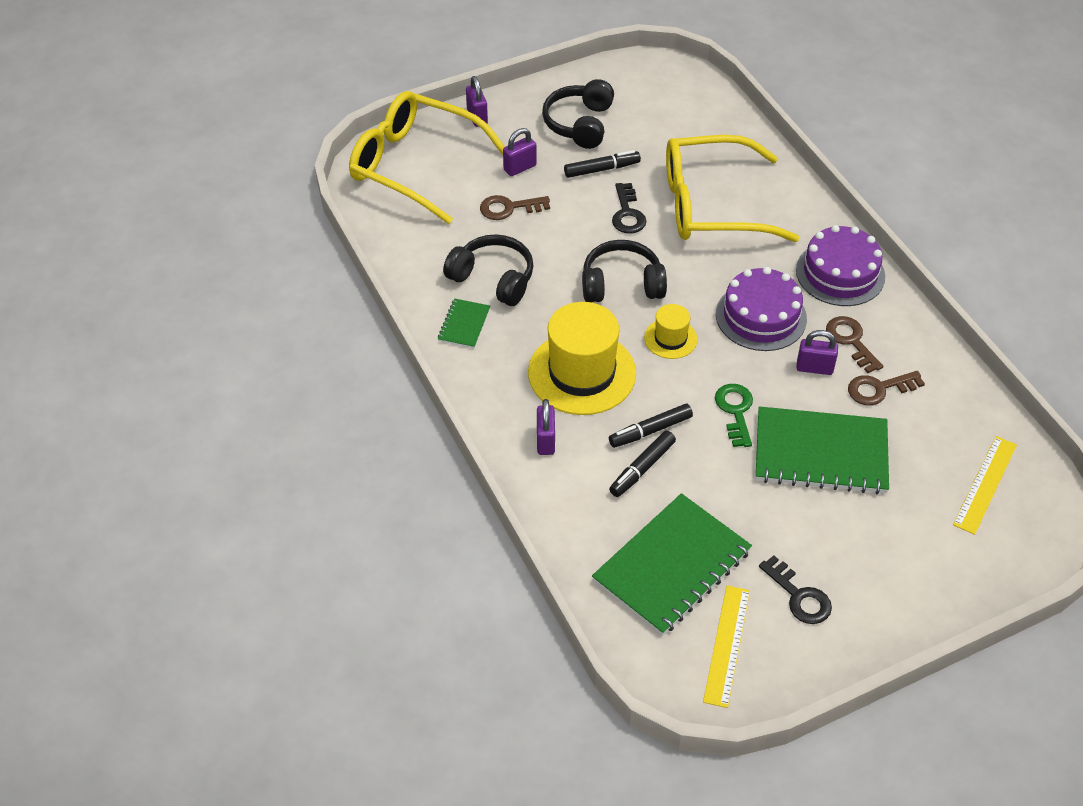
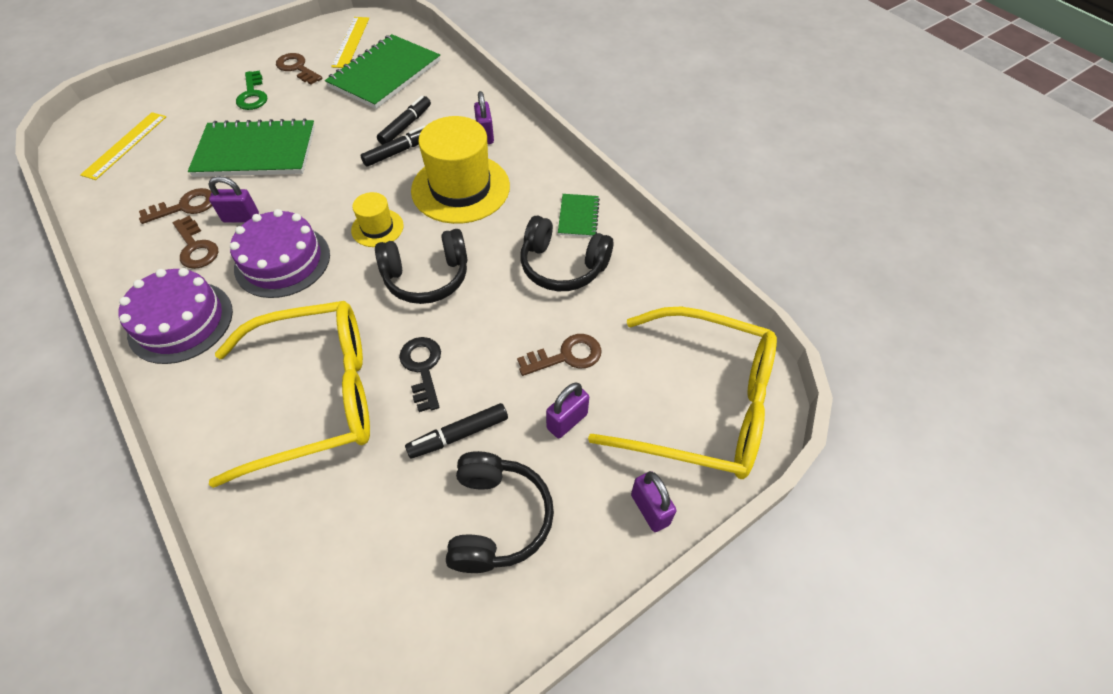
camera: 170 degrees right, 5 degrees up
(735, 411) = (323, 174): green key -> green key (252, 95)
(799, 596) = (297, 68): black key -> brown key

